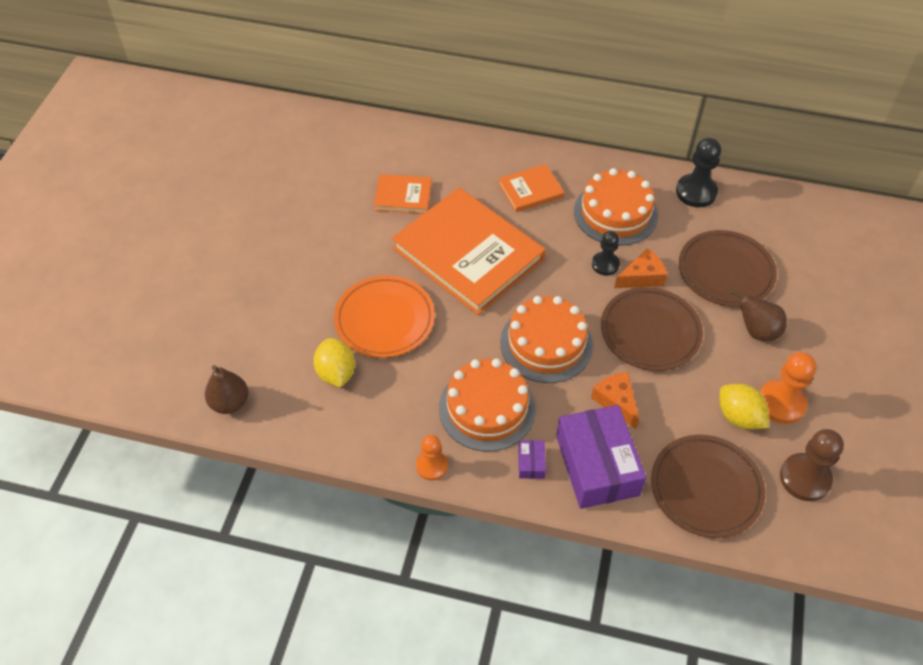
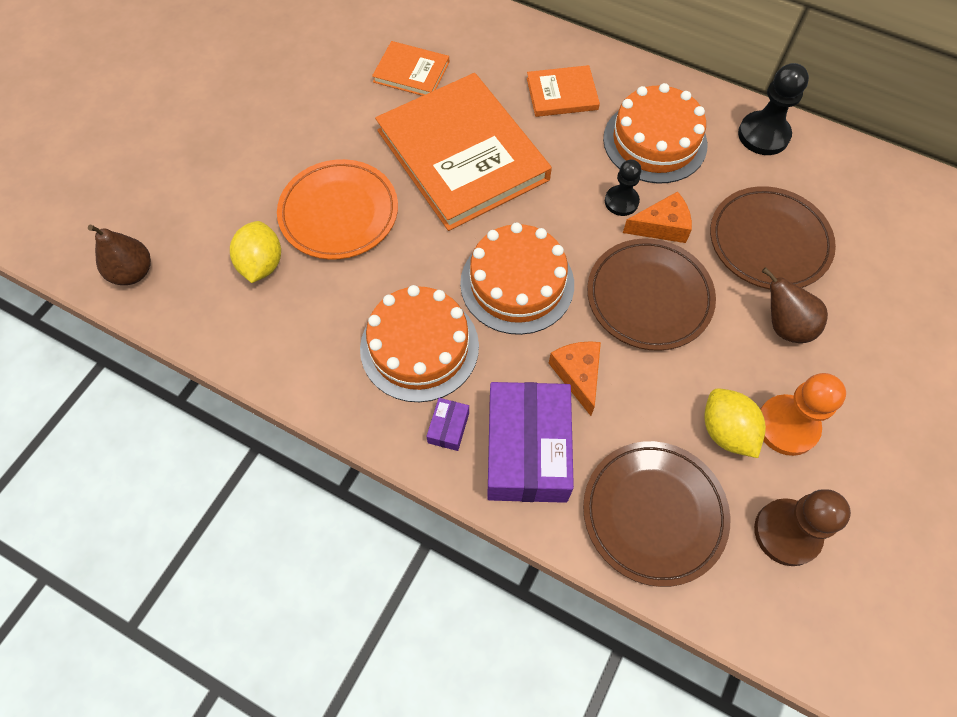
camera: 15 degrees right, 10 degrees up
(432, 466) = (330, 402): orange pawn -> none

